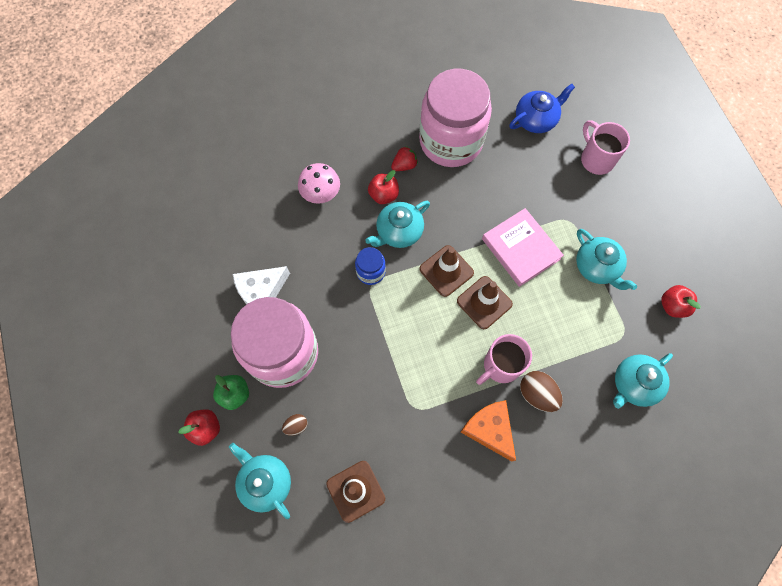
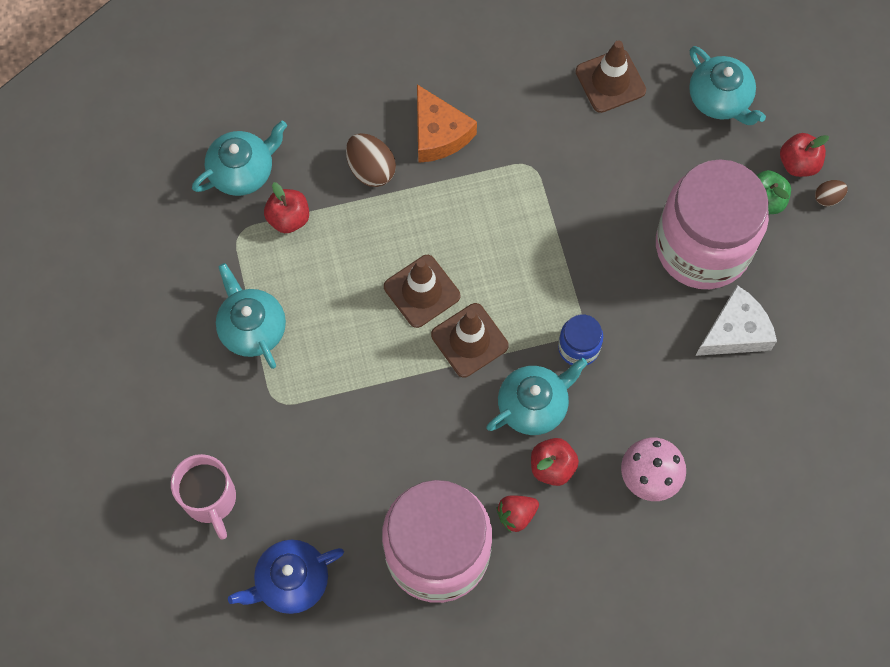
camera: 175 degrees left, 0 degrees up
(296, 426) = (683, 157): brown egg -> brown egg (827, 197)
(500, 366) = (413, 207): pink mug -> none
(521, 249) = (357, 363): pink book -> none
(673, 306) = (161, 265): red apple -> red apple (288, 218)

